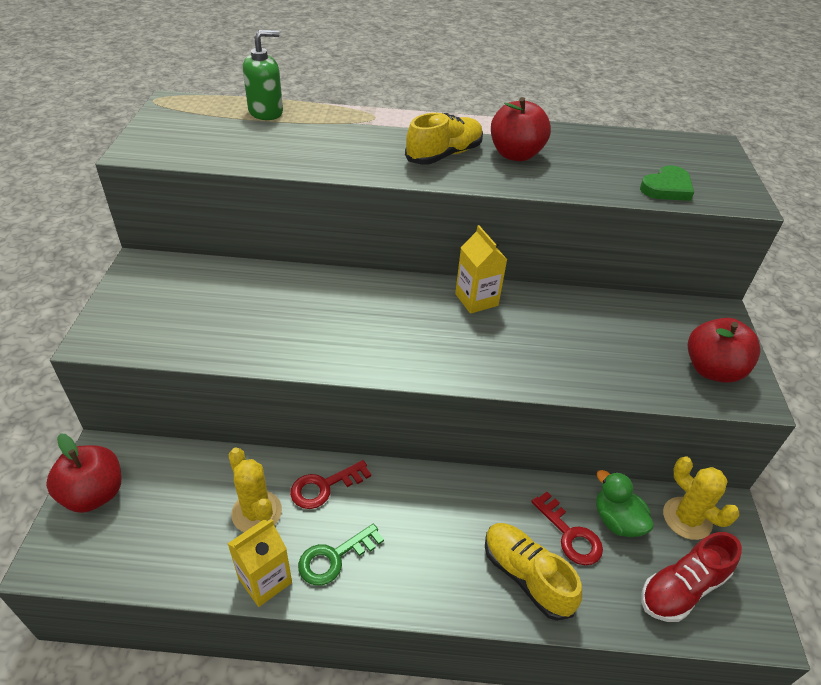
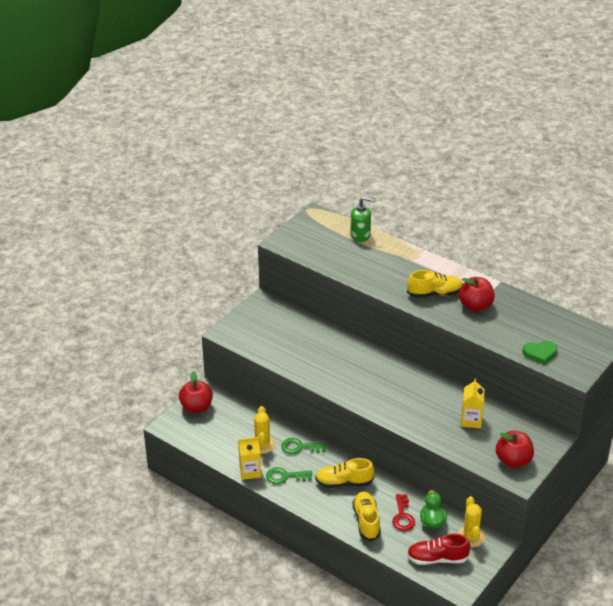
camera: 35 degrees right, 5 degrees down
(324, 487) = (300, 447): red key -> green key
(438, 518) = (344, 482): none -> yellow shoe
(476, 299) = (421, 380): yellow carton -> yellow carton (471, 420)

